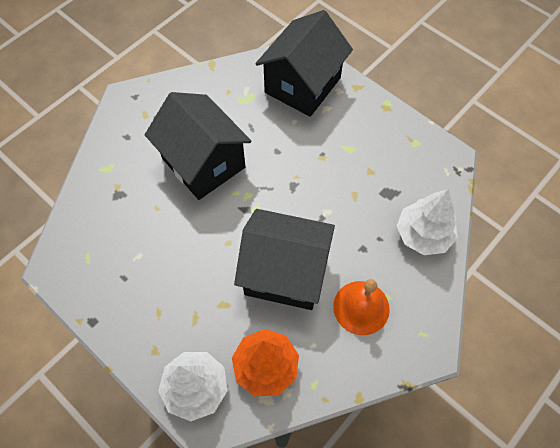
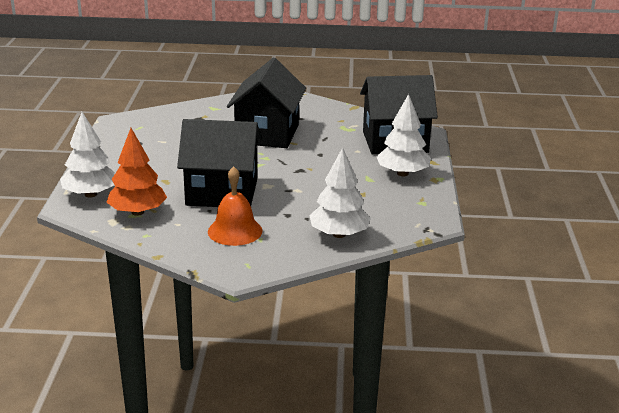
camera: 50 degrees right, 35 degrees down
(285, 273) = (222, 193): black house -> black house turned 60 degrees counterclockwise
(360, 120) = (402, 173): none -> white tree

